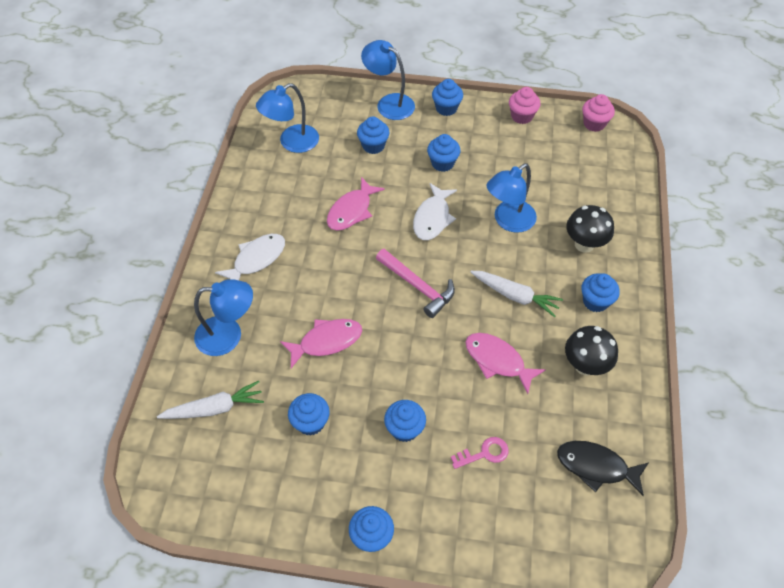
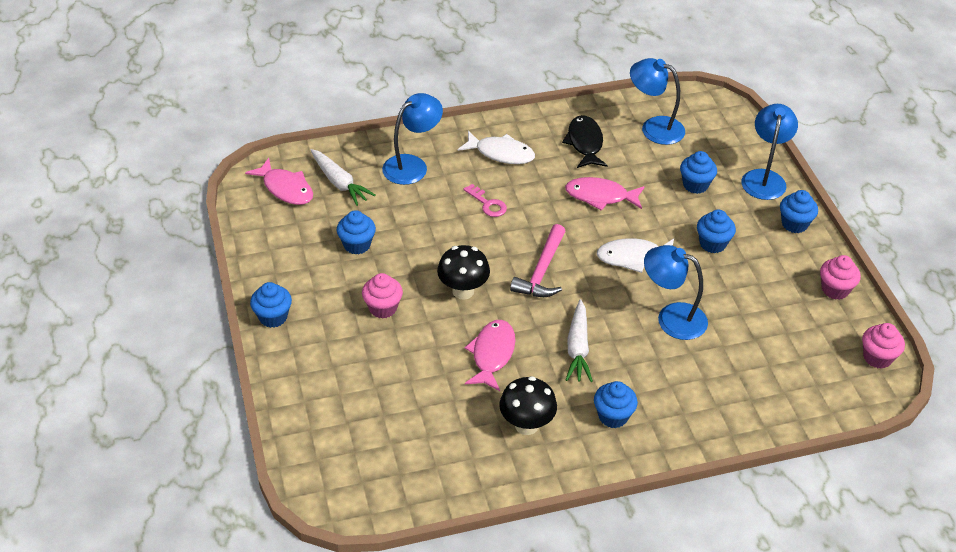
camera: 65 degrees right, 10 degrees down
(228, 335) = (412, 165): blue lamp -> blue lamp turned 105 degrees counterclockwise
(326, 341) = (442, 228): pink fish -> pink fish (286, 188)
(404, 429) = (383, 308): blue cupcake -> pink cupcake
(484, 453) = (387, 371): pink key -> pink key (487, 204)
(584, 244) = (684, 389): black mushroom -> black mushroom (463, 291)
(596, 467) = (415, 460): black fish -> black fish (585, 143)

